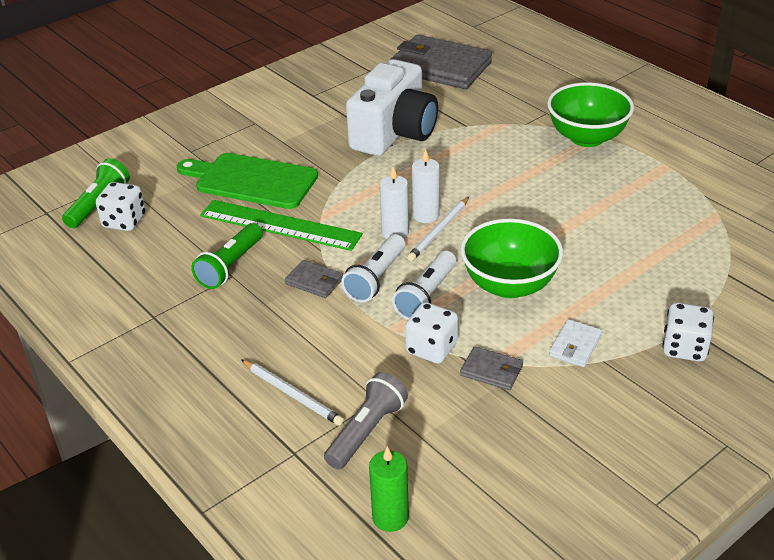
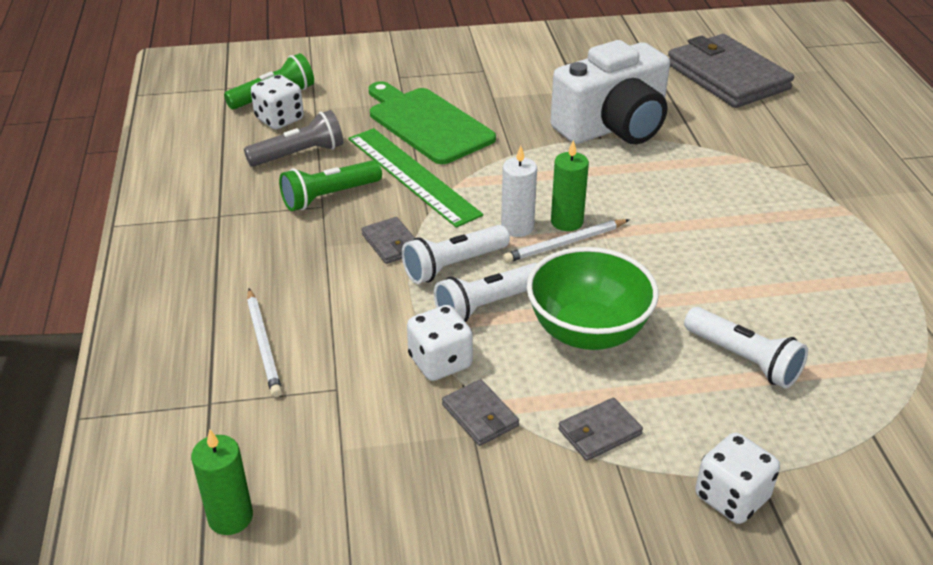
camera: 30 degrees right, 0 degrees up
(366, 431) = (294, 416): grey flashlight -> grey flashlight (299, 154)
(426, 215) = (566, 222): white candle -> green candle
(575, 346) = (599, 432): white wallet -> grey wallet
(586, 137) = (832, 207): green bowl -> none
(619, 261) = (743, 359): none -> white flashlight

